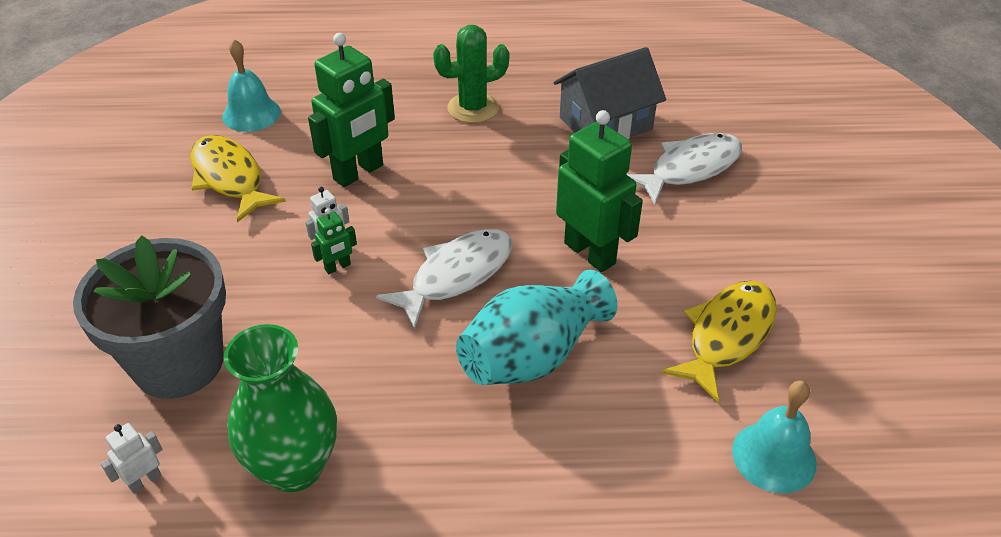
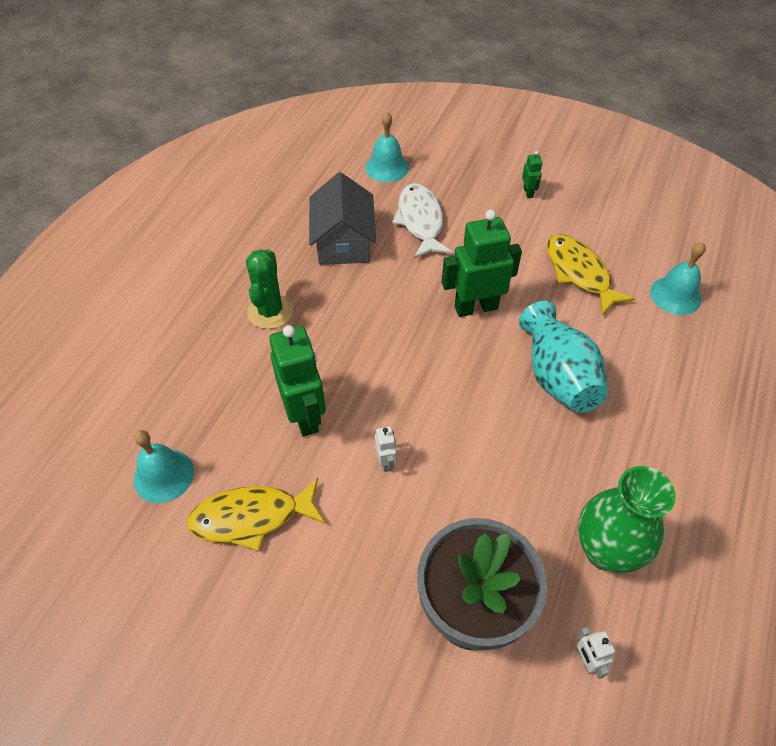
camera: 65 degrees left, 10 degrees up
(338, 267) = (414, 465): green robot -> green robot (528, 192)
(456, 275) = (461, 391): white fish -> none
(752, 117) = (387, 167): none -> turquoise bell

